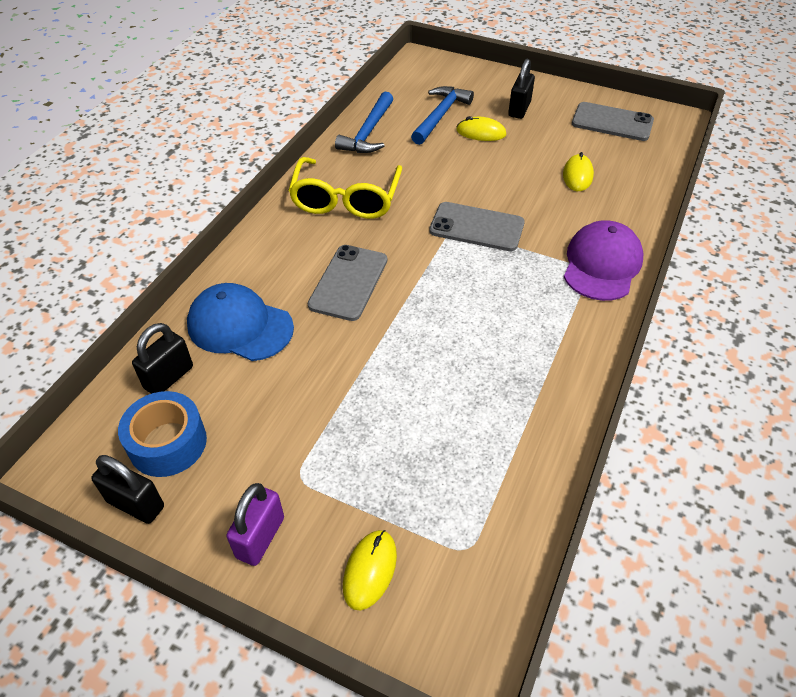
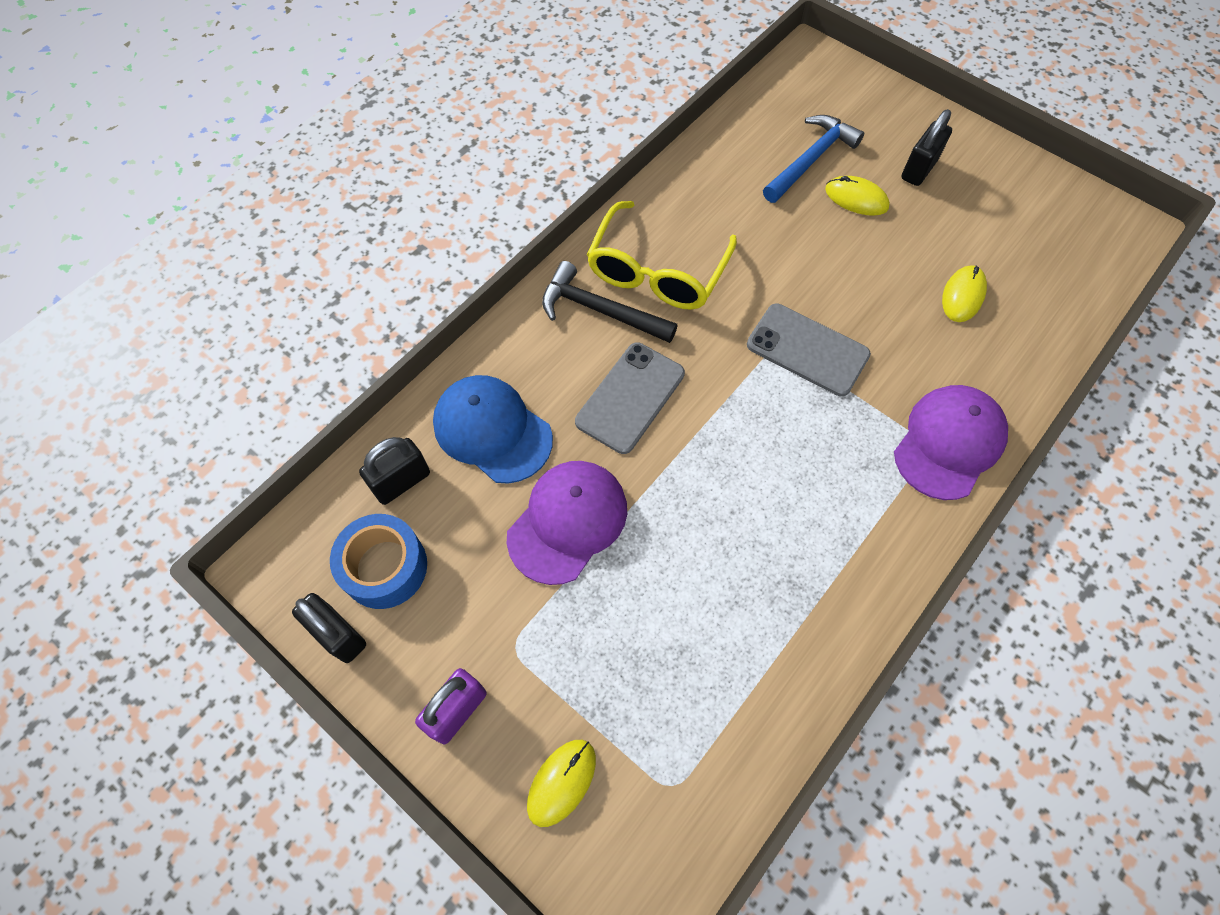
camera: 15 degrees right, 15 degrees up
(308, 231) = (600, 310): none -> black hammer
(321, 376) = (567, 522): none -> purple cap
(368, 132) = (711, 169): blue hammer -> none
(612, 122) = (1038, 216): grey phone -> none

